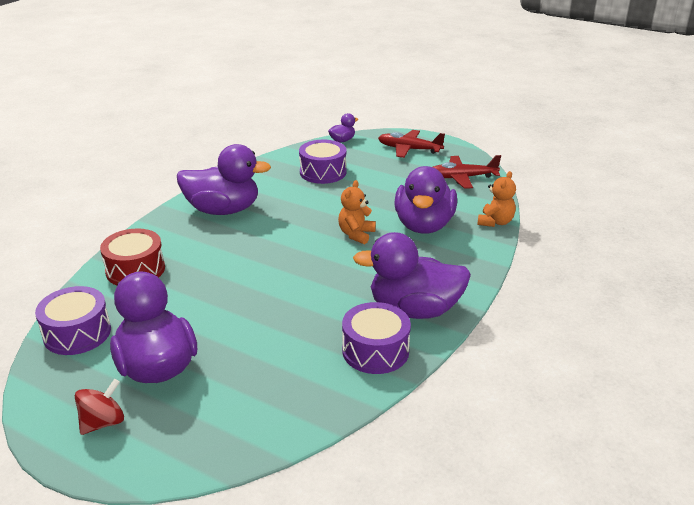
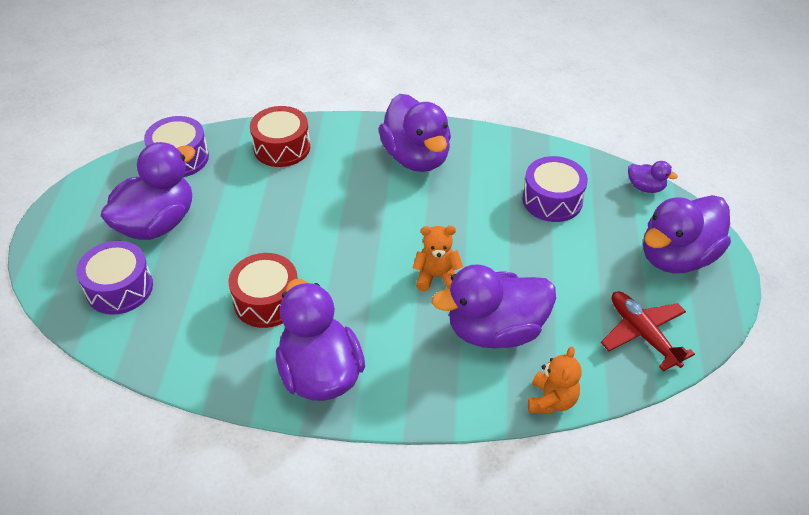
camera: 65 degrees right, 15 degrees up
(103, 422) = (83, 224): red spinning top -> none
(316, 320) = (267, 301): none -> red drum
(375, 351) = (238, 363): purple drum -> purple drum (119, 288)
(409, 149) = (677, 257): red plane -> purple duck
(495, 222) = (551, 400): orange teddy bear -> orange teddy bear turned 75 degrees counterclockwise

